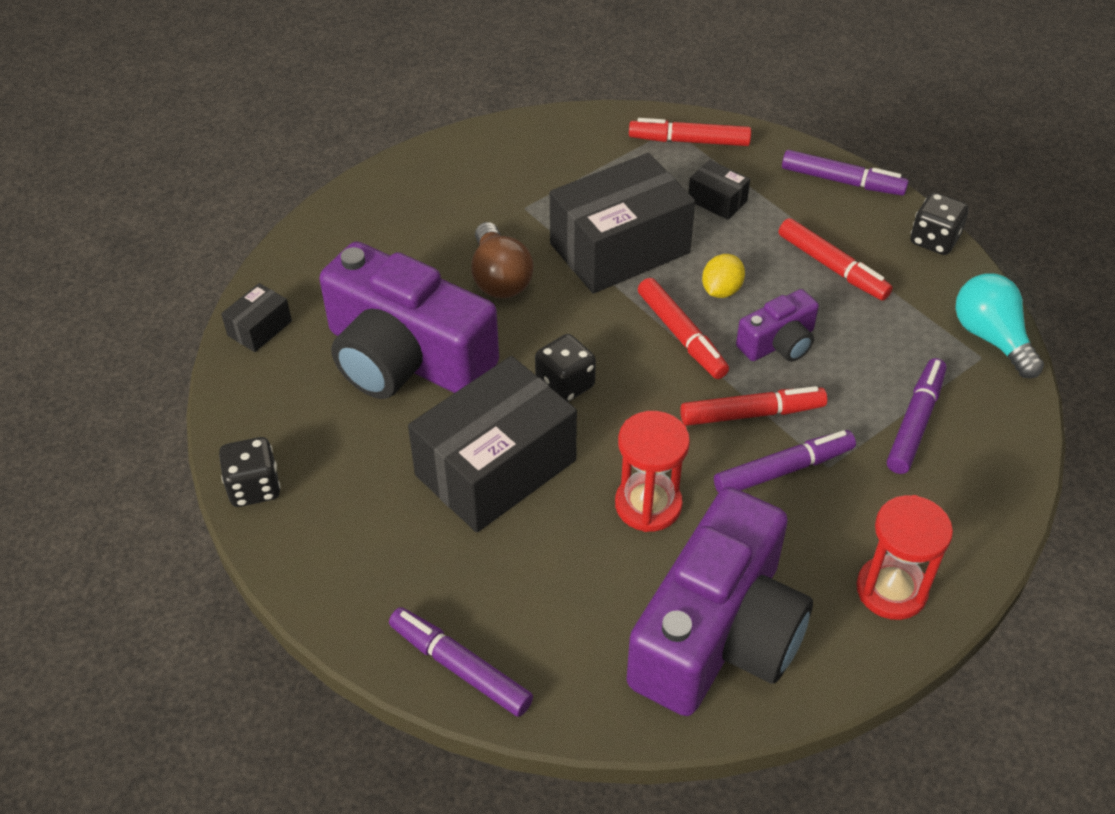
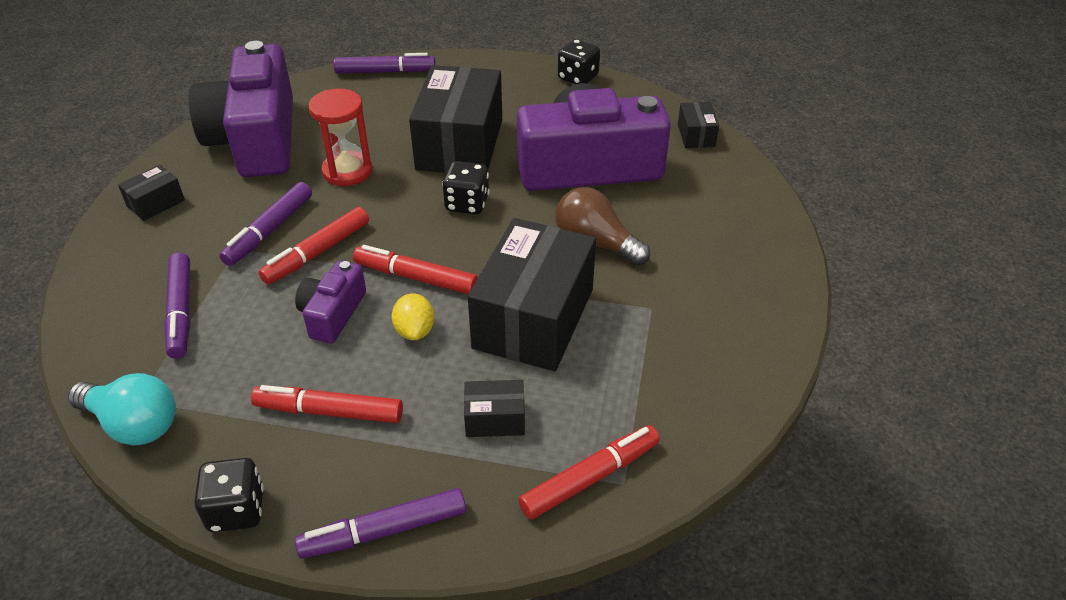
camera: 140 degrees right, 5 degrees down
(891, 590) = (156, 203): red hourglass -> black box

